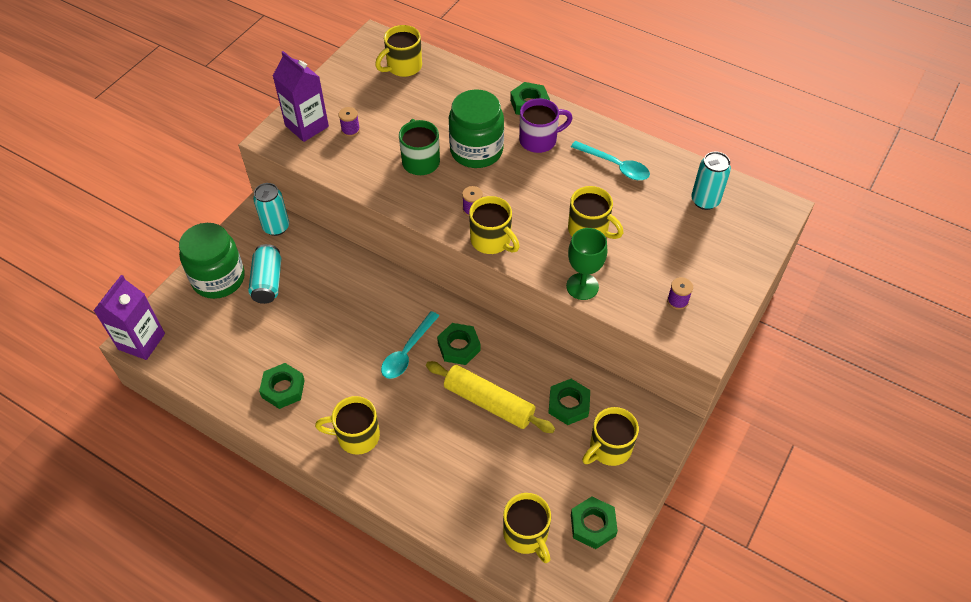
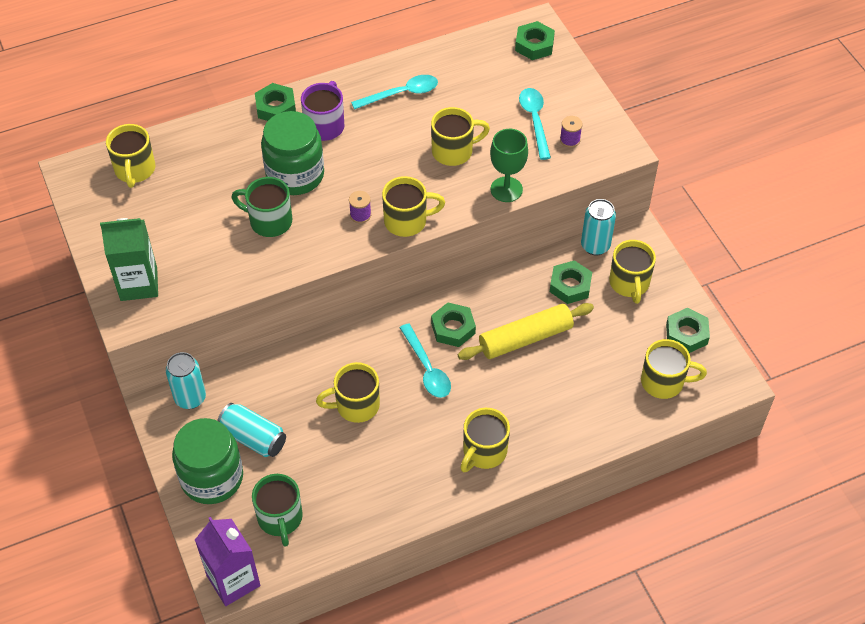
camera: 55 degrees left, 0 degrees up
(210, 338) = (280, 518): none -> green mug
(283, 389) = (388, 484): green nut -> green nut (534, 45)
(307, 126) = (139, 284): purple carton -> green carton
(339, 326) = (356, 405): none -> yellow mug
(350, 130) = (178, 252): purple spool -> none
(674, 265) = (535, 121): none -> turquoise spoon
(705, 201) = (489, 62): turquoise can -> turquoise can (595, 246)

